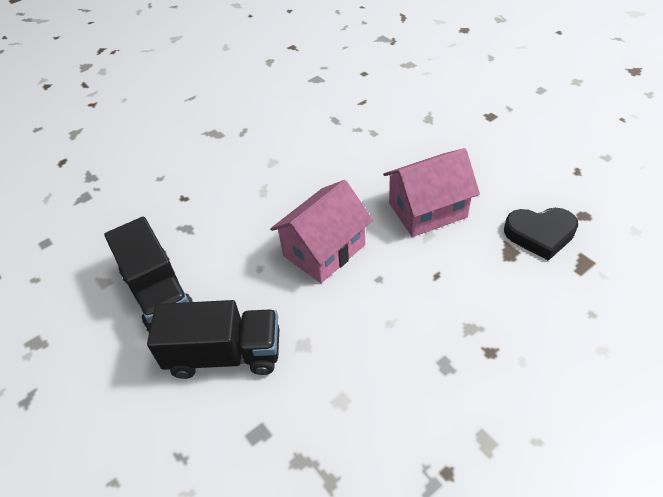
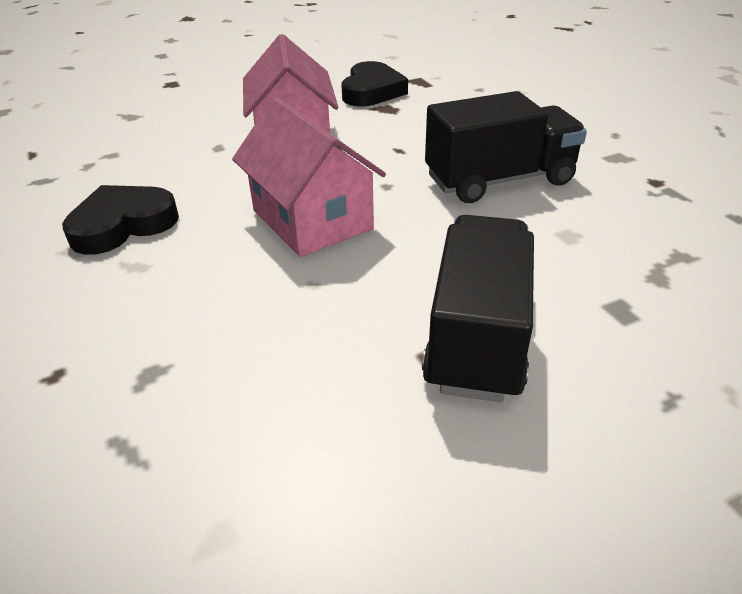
camera: 80 degrees left, 10 degrees down
(158, 293) = (307, 424): black truck -> black truck (499, 180)
(298, 171) = (123, 225): none -> black heart

